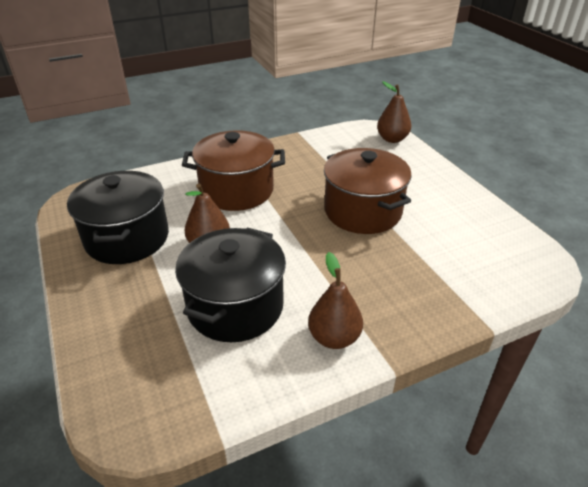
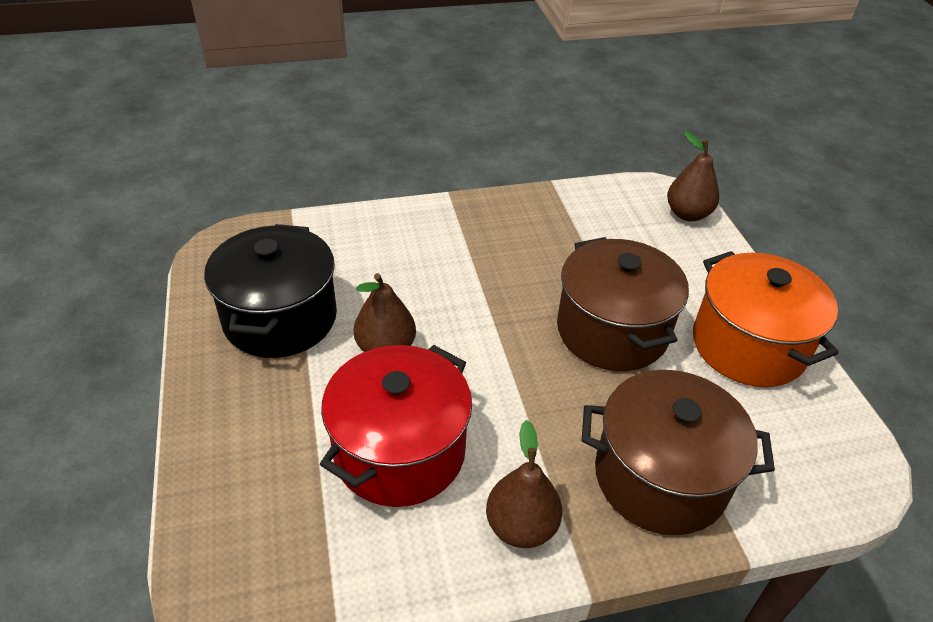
camera: 10 degrees right, 5 degrees up
(235, 306) = (399, 451): black pot -> red pot
(237, 190) = (442, 266): brown pot -> brown pot (660, 477)
(453, 206) = (748, 345): none -> orange pot

